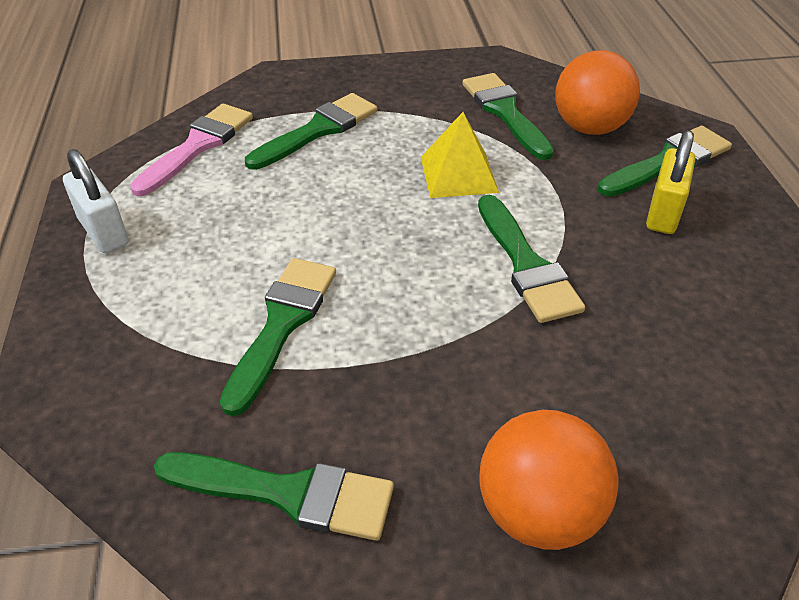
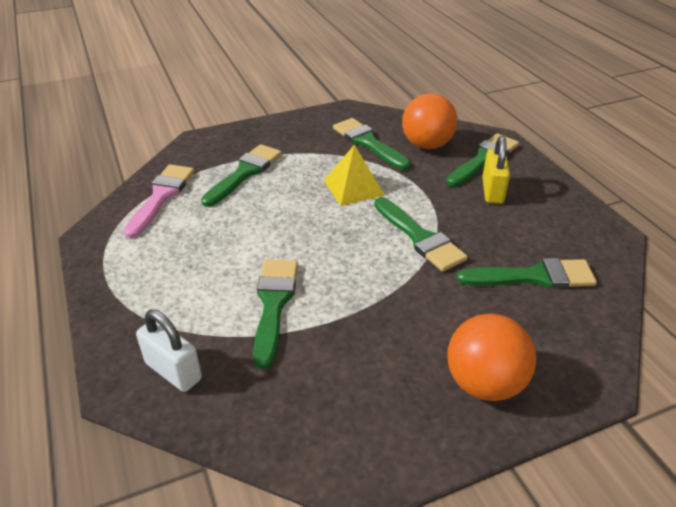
camera: 15 degrees left, 5 degrees down
(104, 232) = (116, 266): white padlock -> white padlock (173, 371)
(288, 494) = (323, 408): green brush -> green brush (534, 276)

